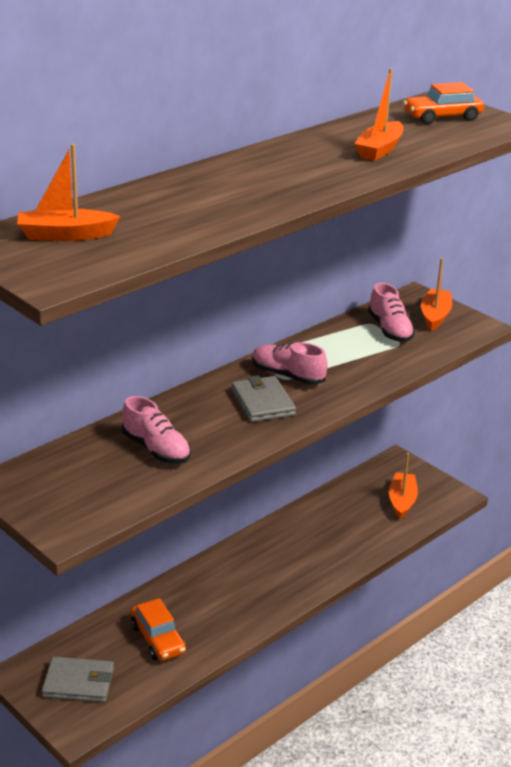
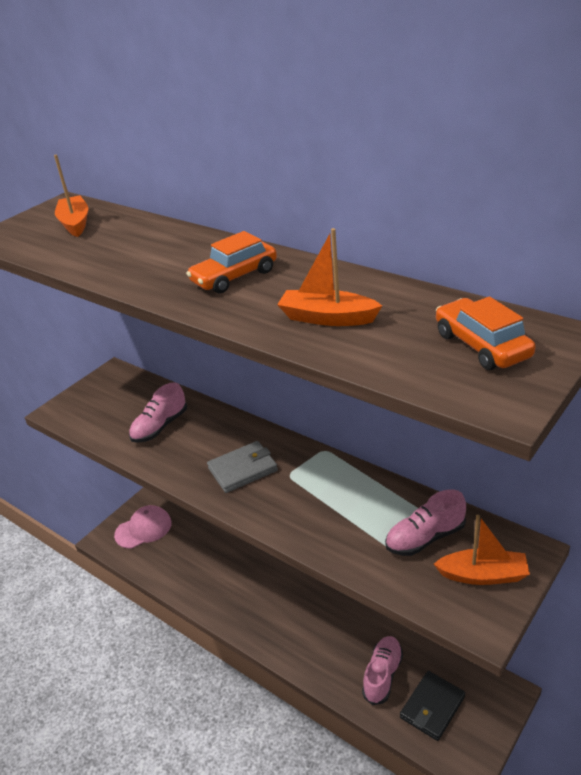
camera: 85 degrees right, 5 degrees up
(78, 683) = (143, 529): grey wallet -> pink cap
(158, 639) = (191, 559): orange car -> orange car (234, 277)
(287, 376) = (295, 476): pink shoe -> pink shoe (382, 675)
(402, 501) = (432, 707): orange boat -> black wallet

